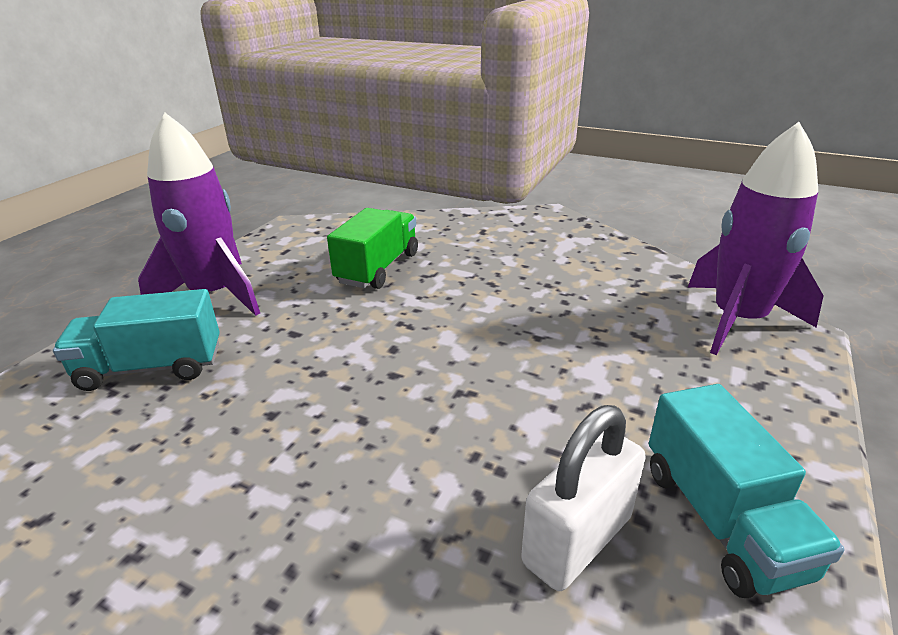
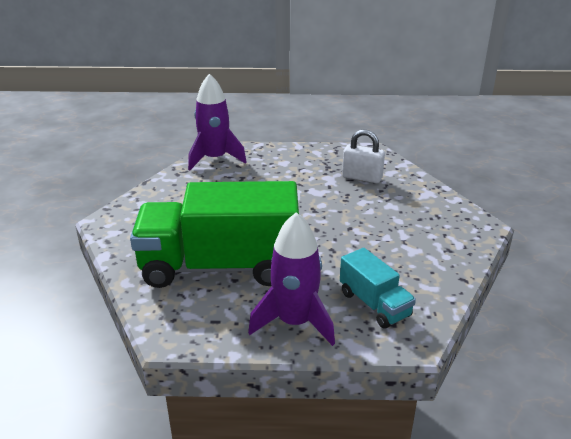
camera: 115 degrees left, 0 degrees up
(378, 268) = (220, 267): green truck -> green truck, size x2.12
(721, 519) = (333, 159): turquoise truck -> none

